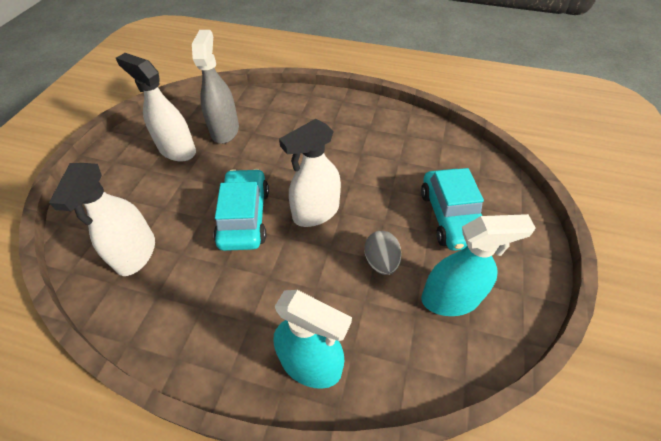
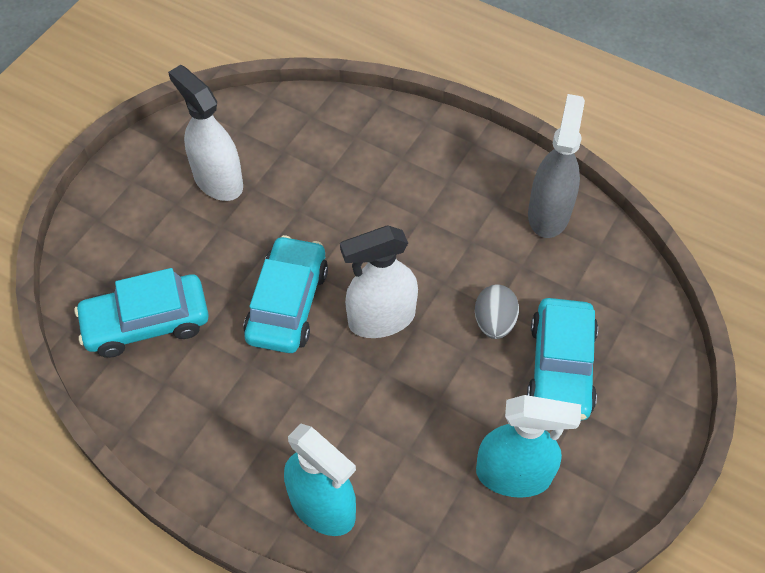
camera: 15 degrees right, 5 degrees up
(136, 253) = (146, 323): white spray bottle -> turquoise car
(225, 130) = (289, 160): grey spray bottle -> grey spray bottle (548, 213)
(381, 261) = (444, 406): grey egg -> grey egg (494, 322)

